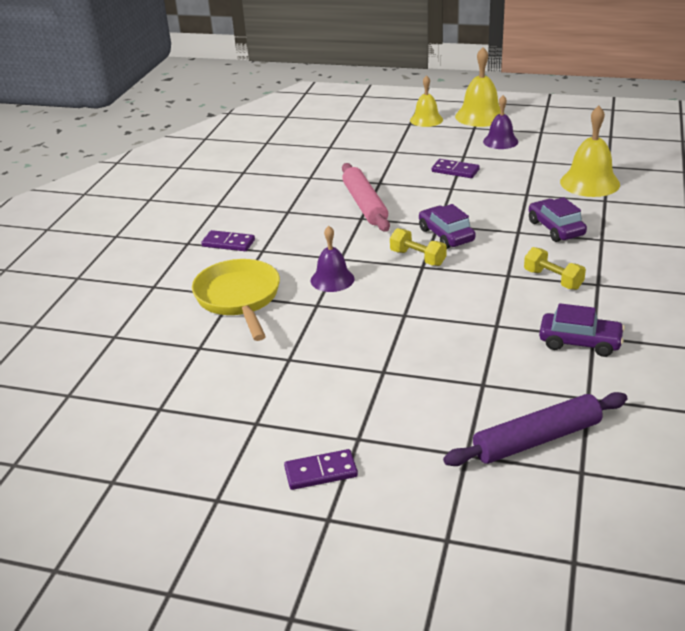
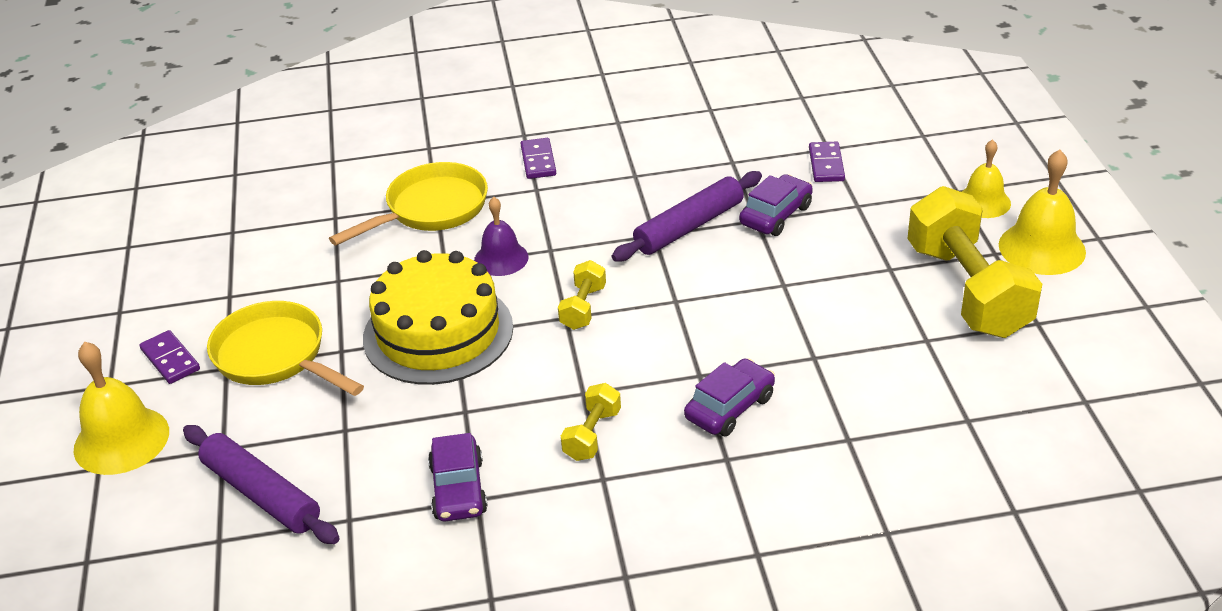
camera: 65 degrees right, 5 degrees up
(365, 204) = (689, 227): pink rolling pin -> purple rolling pin
(365, 407) = (276, 356): none -> yellow pan
(397, 321) = (438, 333): none -> yellow cake
(446, 235) = (652, 315): purple car -> purple car (776, 215)
(455, 170) = (838, 273): purple domino -> purple domino (826, 164)
(500, 141) = (967, 290): purple bell -> yellow dumbbell
(589, 183) = (894, 412): yellow bell -> yellow bell (121, 440)

